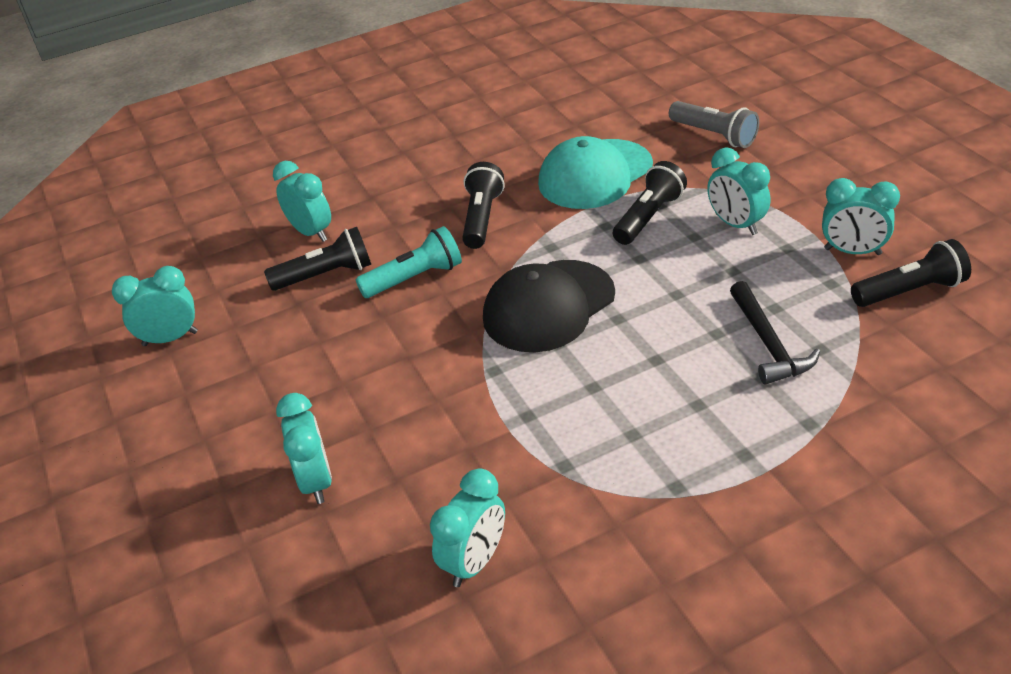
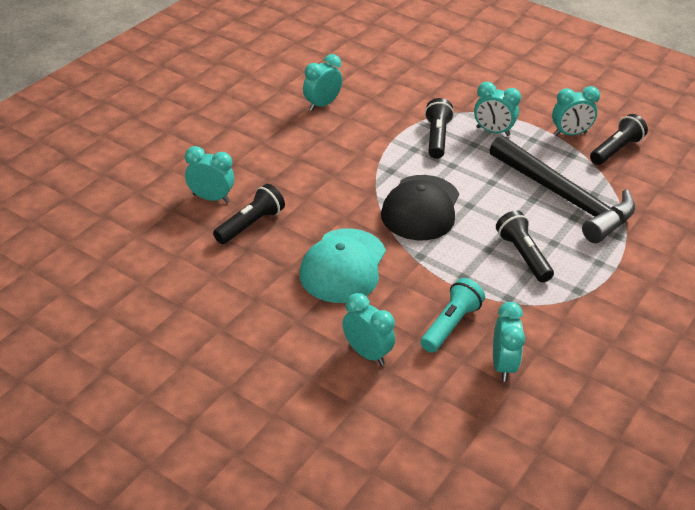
camera: 35 degrees left, 0 degrees up
(170, 338) = (172, 296): turquoise clock -> turquoise clock (322, 105)
(415, 278) = (317, 211): turquoise flashlight -> turquoise flashlight (450, 325)
(481, 218) = (327, 161): black flashlight -> black flashlight (522, 255)
(595, 174) = (379, 117): turquoise cap -> turquoise cap (343, 266)
(714, 135) = (435, 76): grey flashlight -> none
(768, 343) = (565, 198): black hammer -> black hammer, size x1.89

